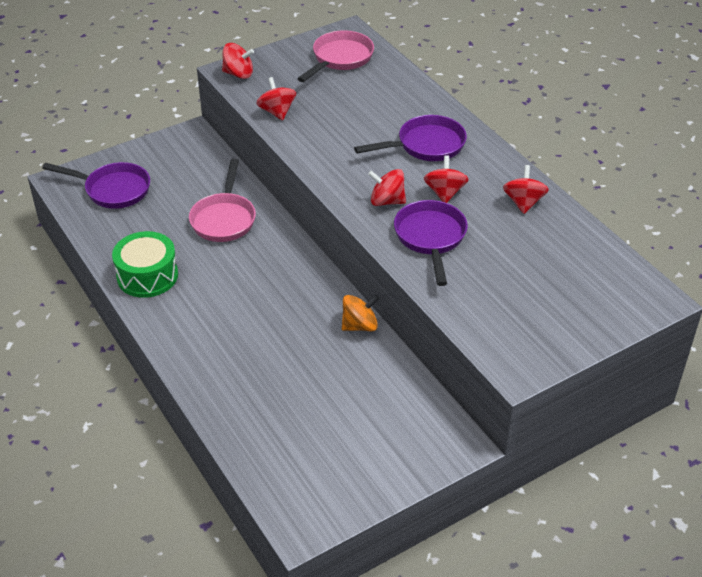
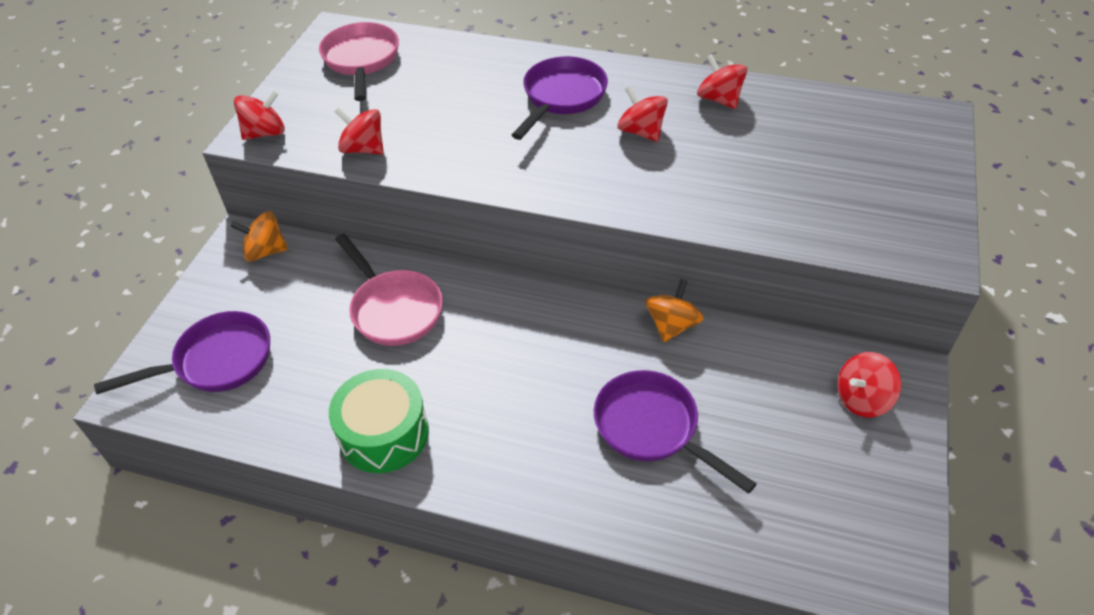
camera: 40 degrees left, 5 degrees up
(196, 147) = (265, 251): none -> orange spinning top
(387, 201) = (600, 172): red spinning top -> red spinning top (862, 399)
(430, 238) = (689, 183): purple pan -> purple pan (652, 428)

